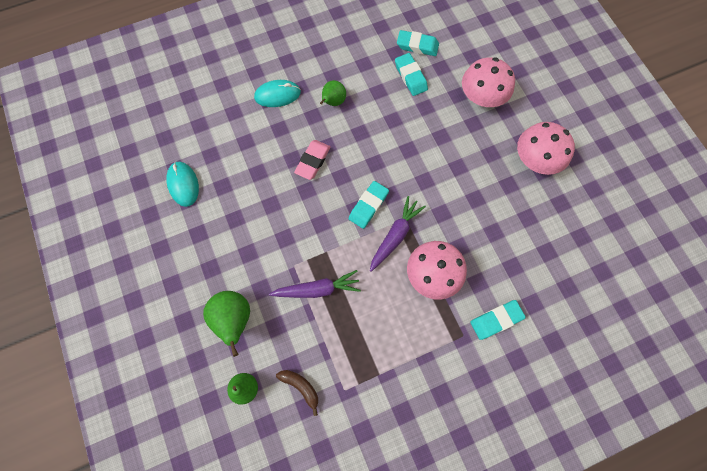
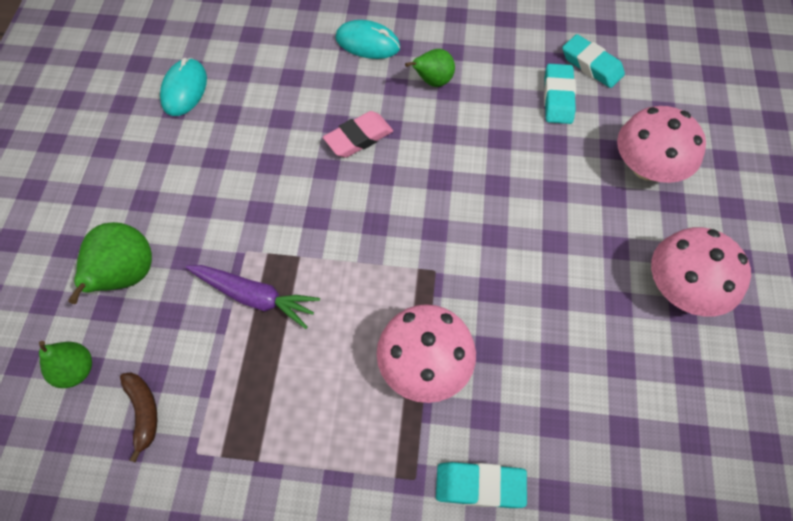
camera: 30 degrees right, 10 degrees down
(368, 206) = (394, 228): turquoise eraser -> none
(395, 236) = (405, 285): purple carrot -> none

